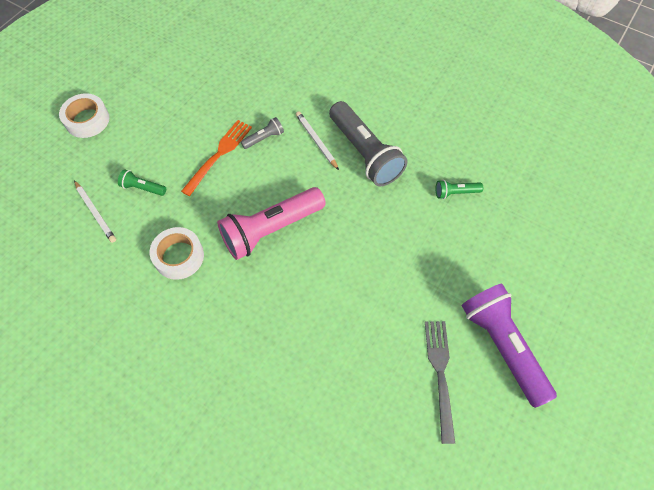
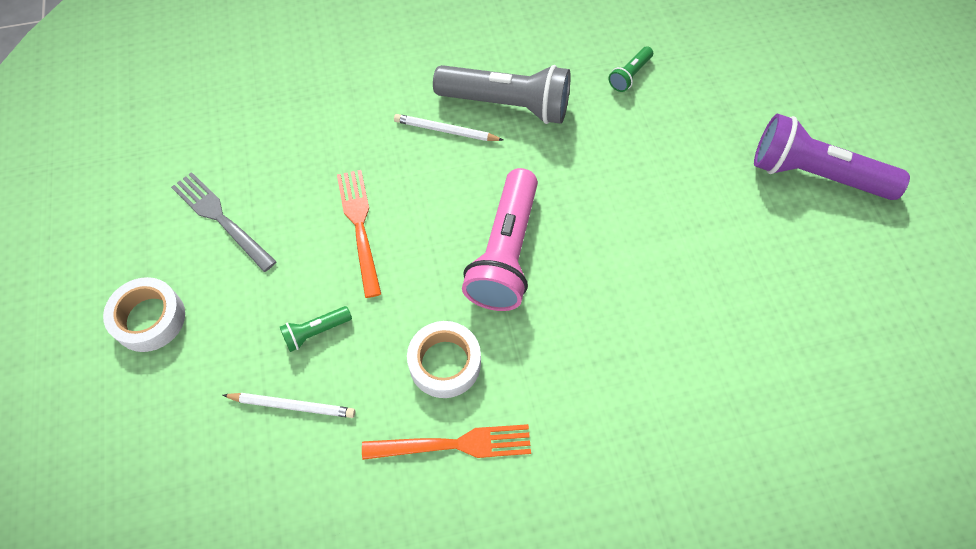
camera: 45 degrees left, 0 degrees up
(137, 298) = (454, 444): none -> orange fork
(264, 138) = (388, 171): grey flashlight -> none
(440, 374) = (798, 243): grey fork -> grey fork (221, 219)

